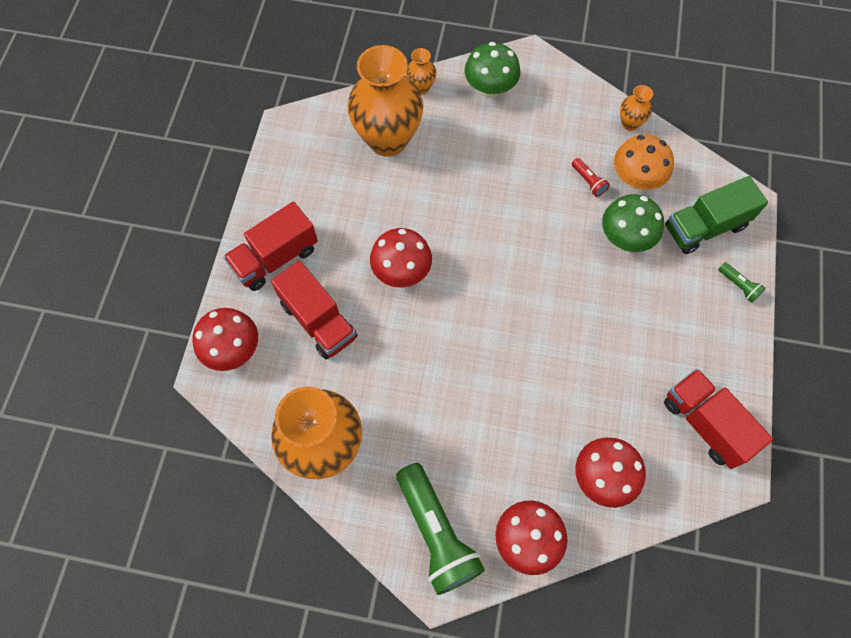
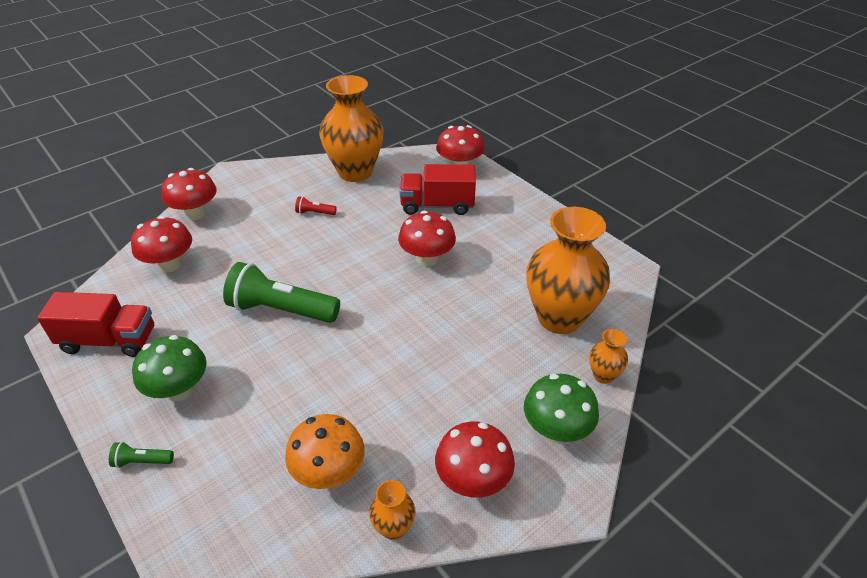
camera: 130 degrees right, 25 degrees down
(275, 258) = (507, 209): red truck -> none
(436, 533) = (252, 185): green flashlight -> green flashlight (281, 310)
(565, 107) = (473, 480): none -> red mushroom
(588, 181) = (370, 429): red flashlight -> red flashlight (314, 213)
(625, 238) = (288, 411): green mushroom -> green mushroom (179, 390)
(705, 227) = (217, 488): green truck -> none

